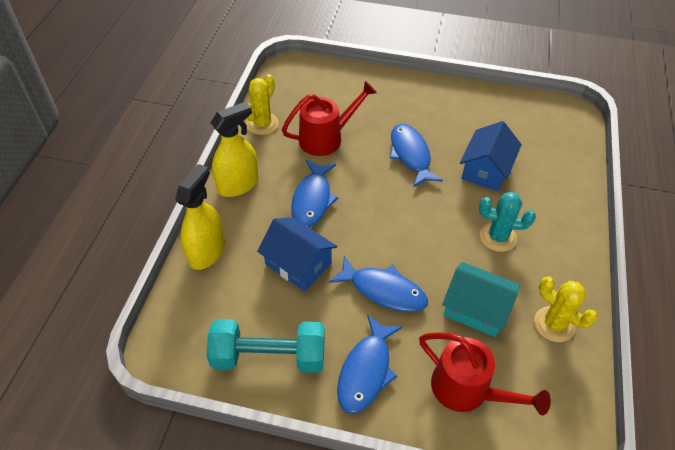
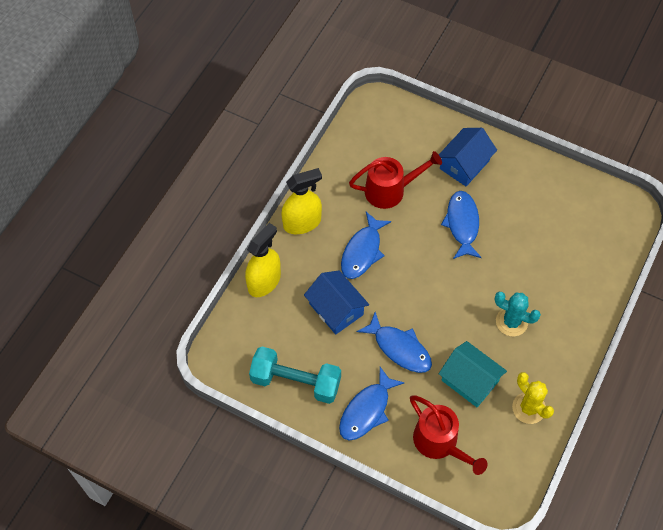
camera: 15 degrees right, 10 degrees up
(262, 124) = (336, 163): yellow cactus -> none
(486, 170) = (526, 254): blue house -> blue house (464, 164)

